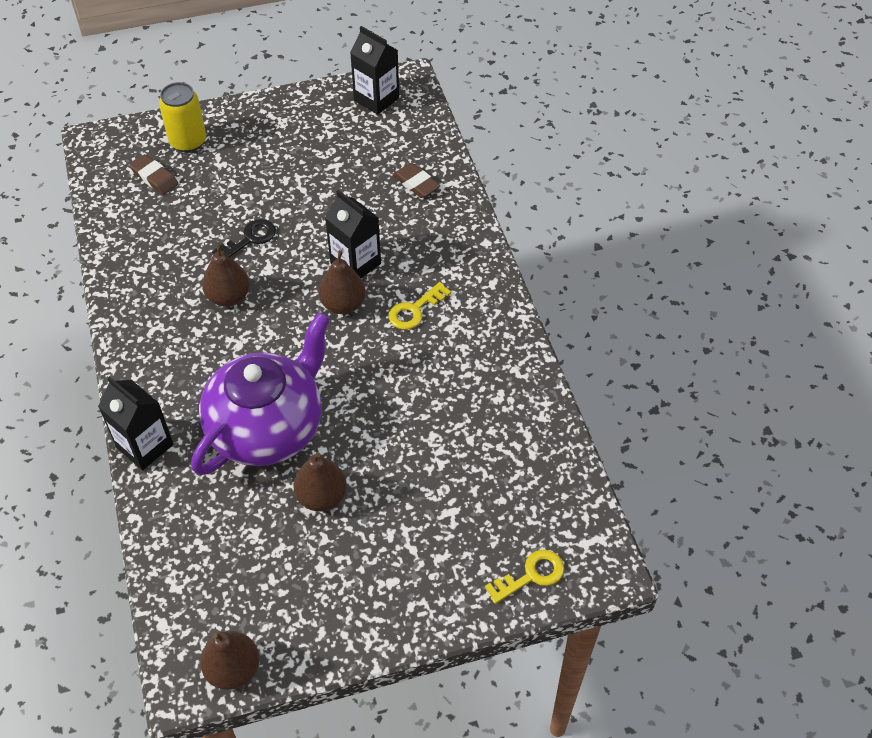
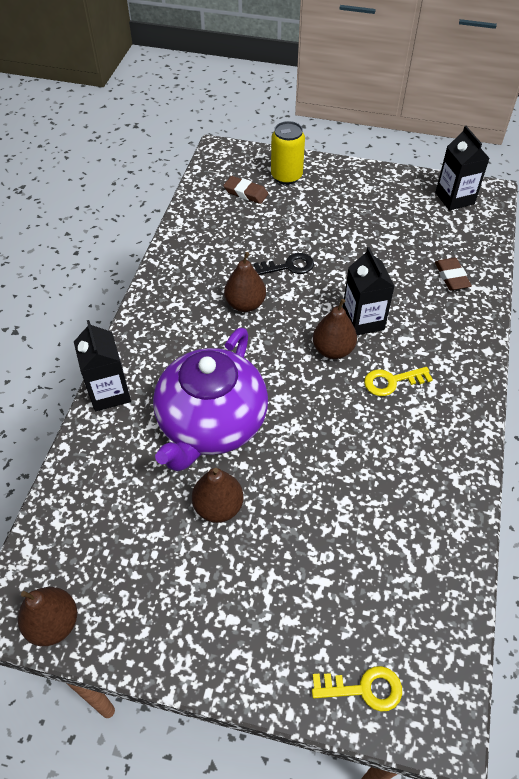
camera: 30 degrees right, 0 degrees up
(154, 177) = (246, 193): brown eraser -> brown eraser turned 45 degrees counterclockwise
(268, 427) = (211, 424): purple teapot -> purple teapot turned 135 degrees clockwise

